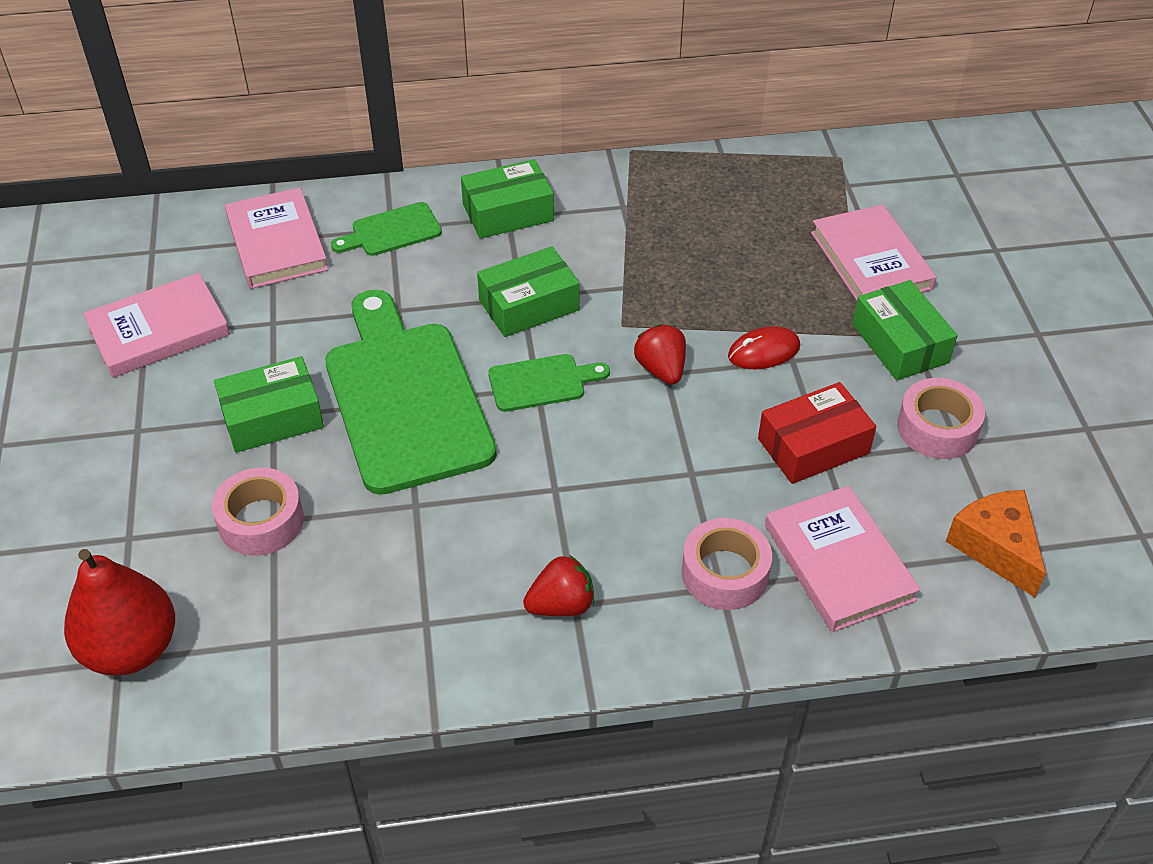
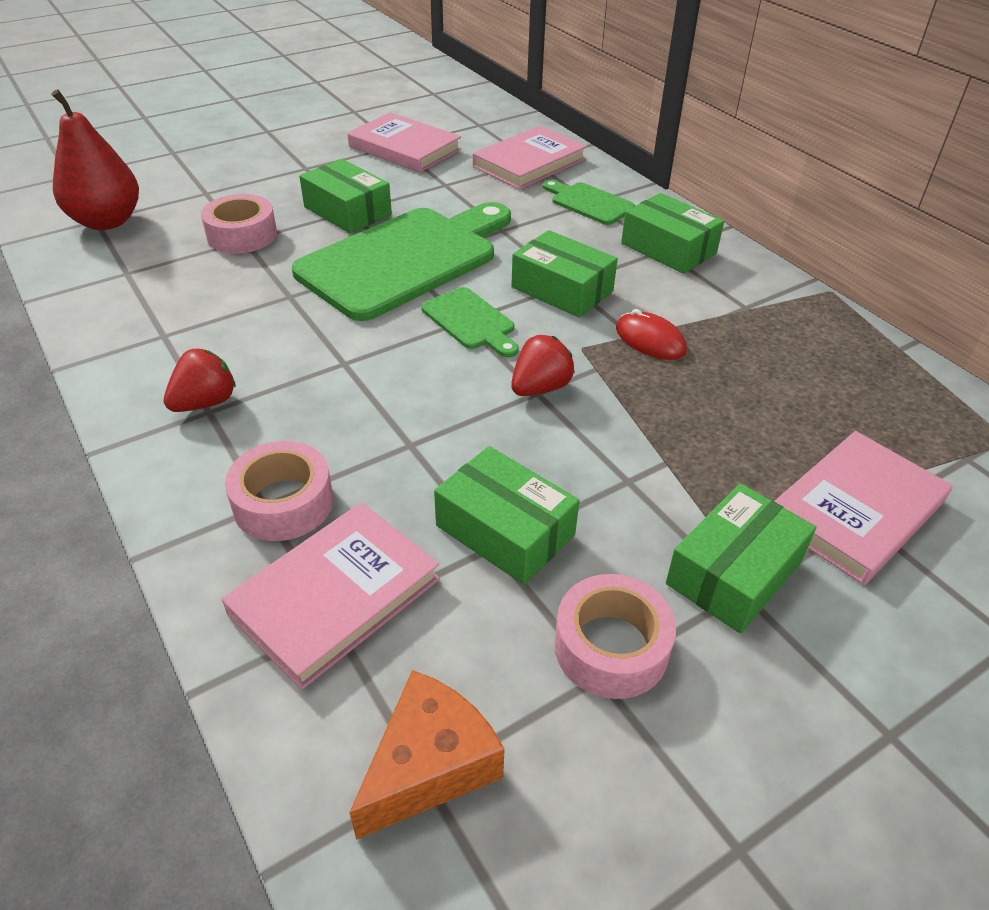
camera: 65 degrees right, 5 degrees down
(561, 605) = (205, 403): red strawberry -> red strawberry turned 90 degrees counterclockwise
(764, 351) = (623, 454): red mouse -> red mouse (650, 340)
(813, 446) = (505, 530): red box -> green box

